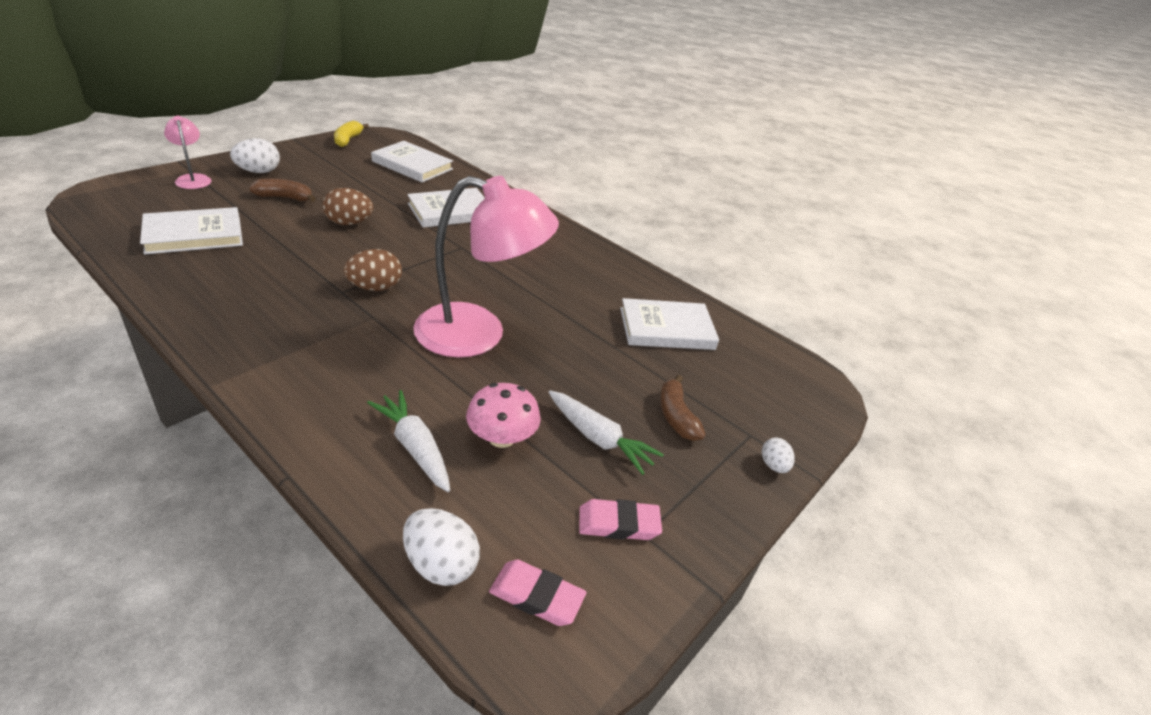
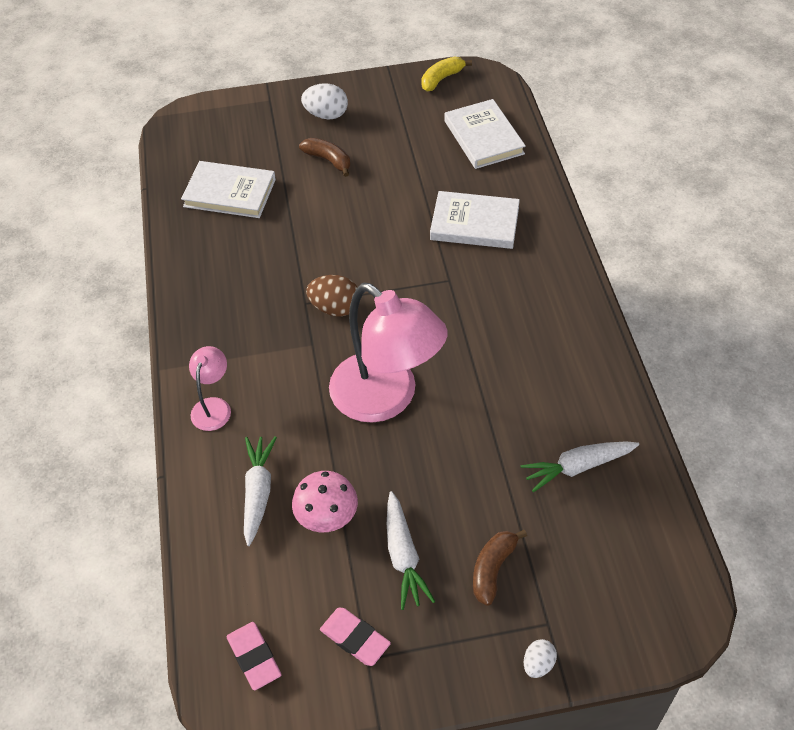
camera: 45 degrees right, 15 degrees up
(193, 179) = (265, 113): pink lamp -> pink lamp (213, 406)
(349, 223) = (364, 213): brown egg -> none
(440, 564) = (212, 597): white egg -> none
(666, 329) = (577, 467): white book -> white carrot

